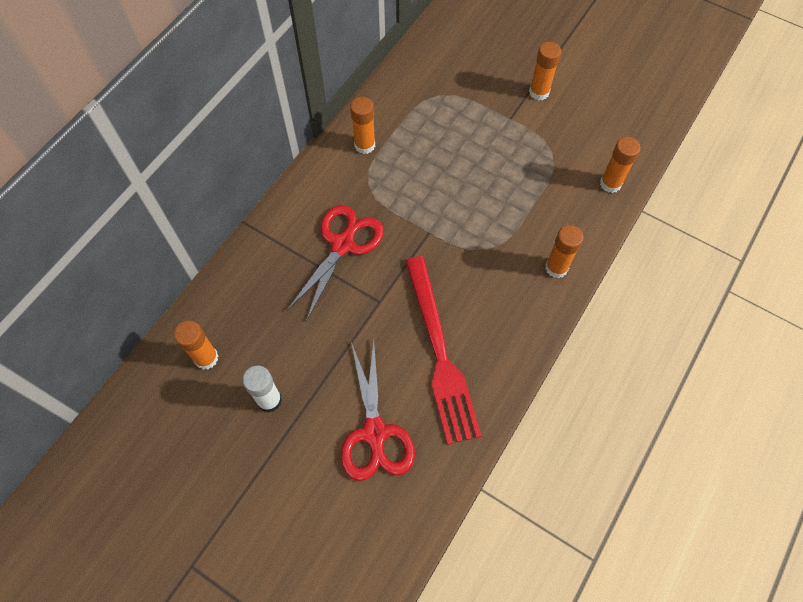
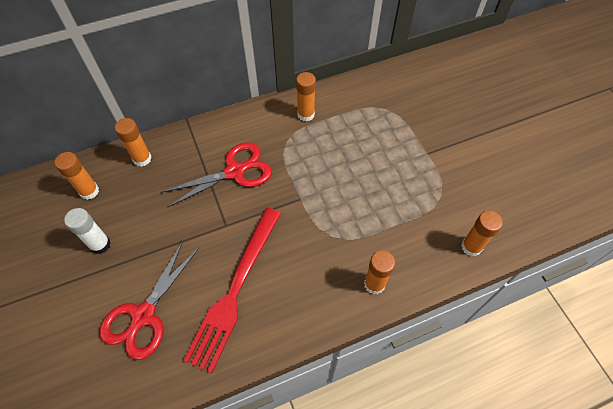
camera: 35 degrees right, 5 degrees down
(539, 92) = (465, 146): orange glue stick -> orange glue stick (142, 159)

